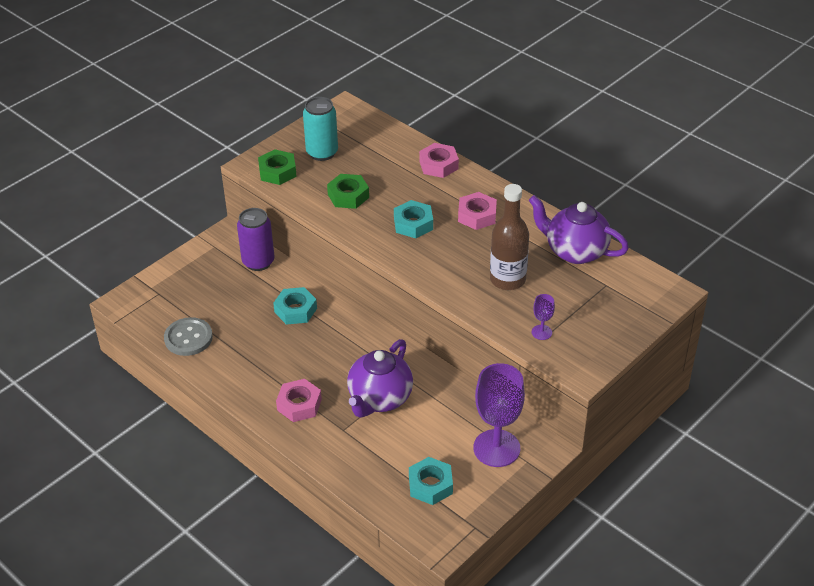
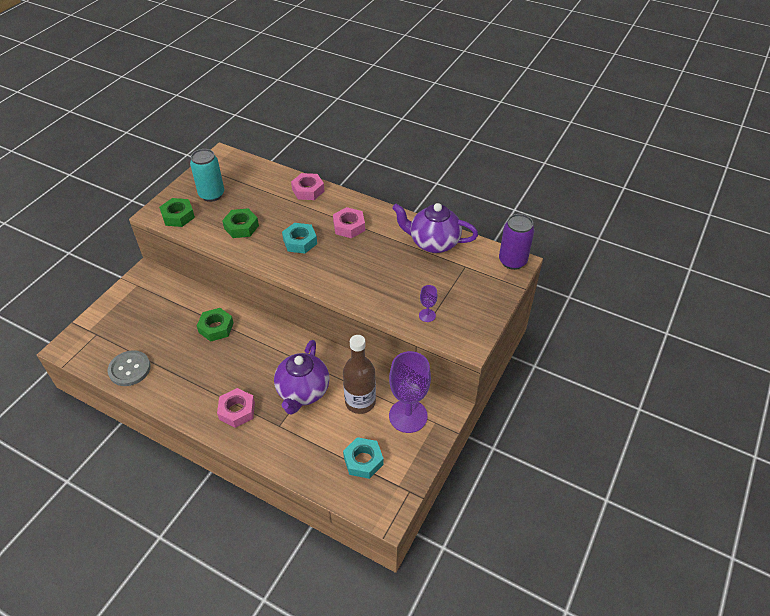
camera: 15 degrees left, 5 degrees up
(258, 262) = (176, 292): purple can -> purple can (512, 261)
(295, 310) = (216, 328): turquoise nut -> green nut
(507, 279) = (387, 275): brown bottle -> brown bottle (360, 402)

